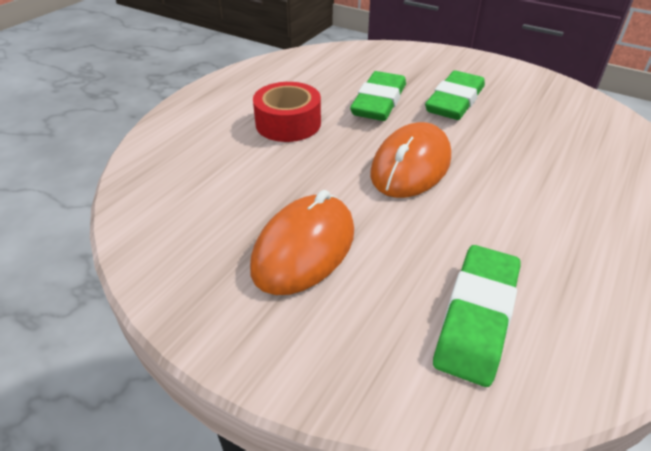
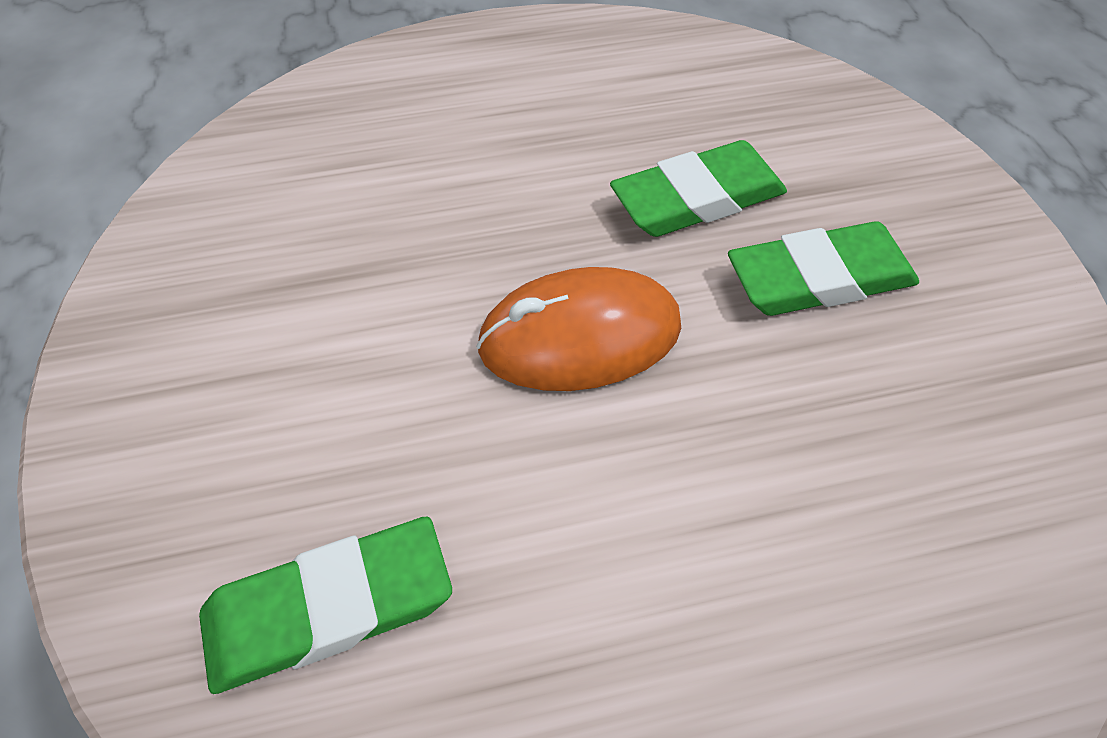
camera: 45 degrees right, 15 degrees up
(288, 123) = (527, 151): red tape -> none
(304, 248) = (297, 346): orange mouse -> none

